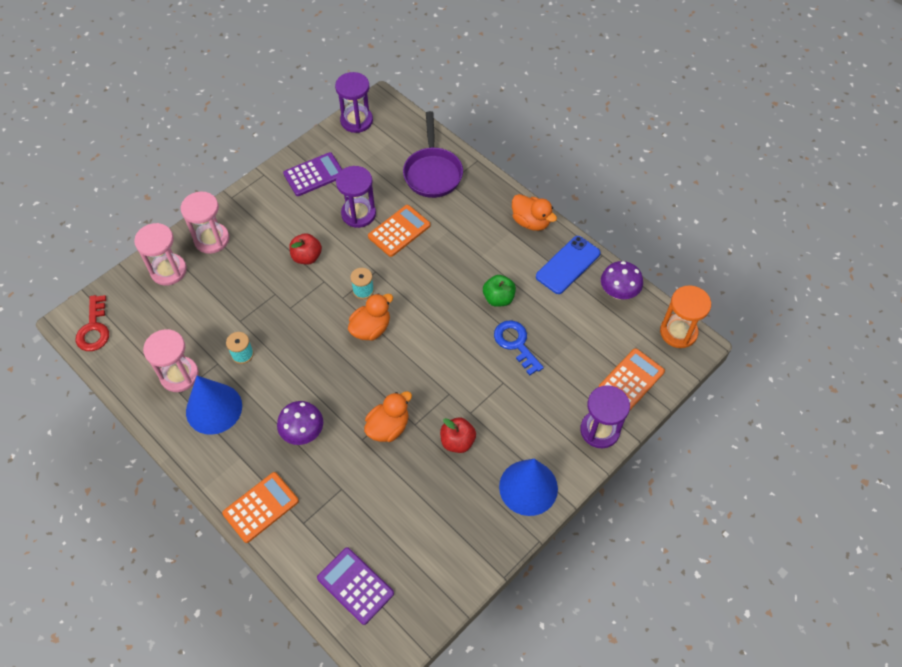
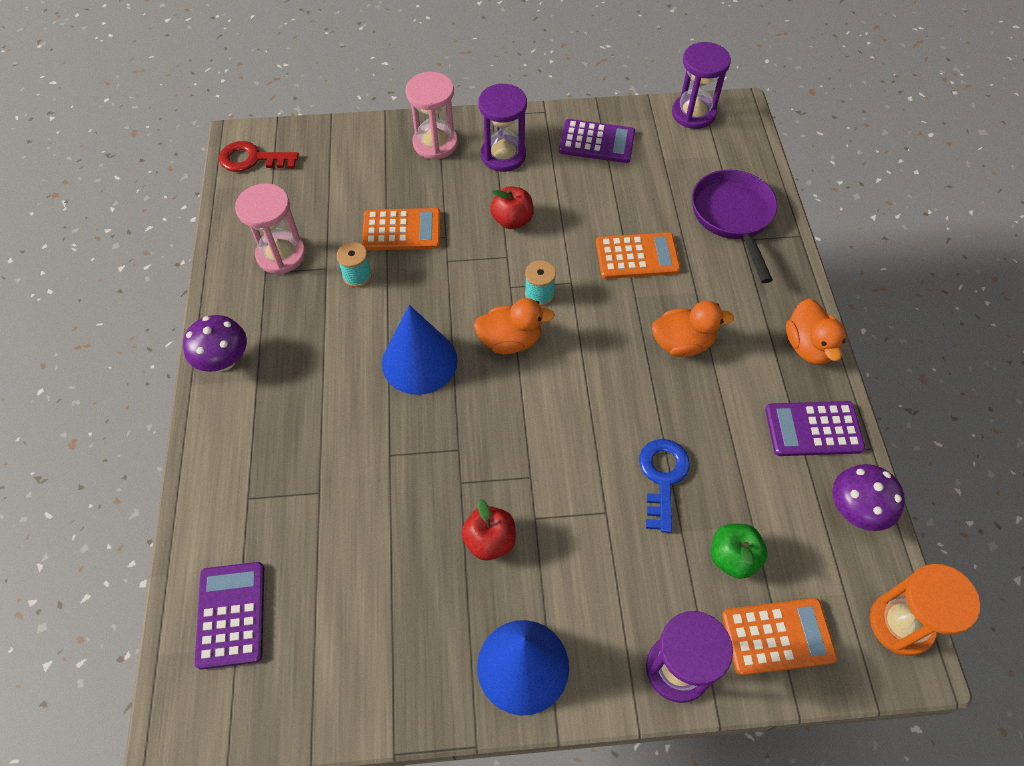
camera: 40 degrees right, 0 degrees up
(94, 329) = (252, 159): red key -> red key turned 60 degrees clockwise
(168, 270) = (367, 148): pink hourglass -> none
(214, 408) = (280, 310): blue cone -> blue cone (419, 361)
(261, 507) = (225, 447): orange calculator -> orange calculator (402, 230)
(303, 432) = (338, 400): purple mushroom -> purple mushroom (224, 361)
(358, 214) = (608, 210): purple hourglass -> purple hourglass (503, 155)
(388, 427) = (429, 463): orange duck -> orange duck (682, 343)
(433, 172) = (733, 217): purple pan -> purple pan turned 135 degrees clockwise
(498, 298) = (688, 409): green apple -> green apple (732, 557)
(568, 265) = (813, 429): blue phone -> purple calculator

